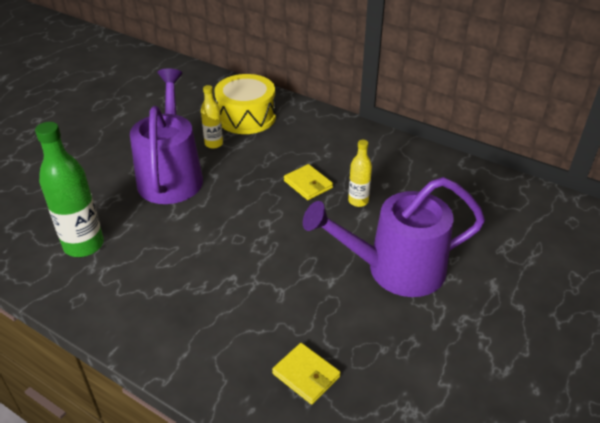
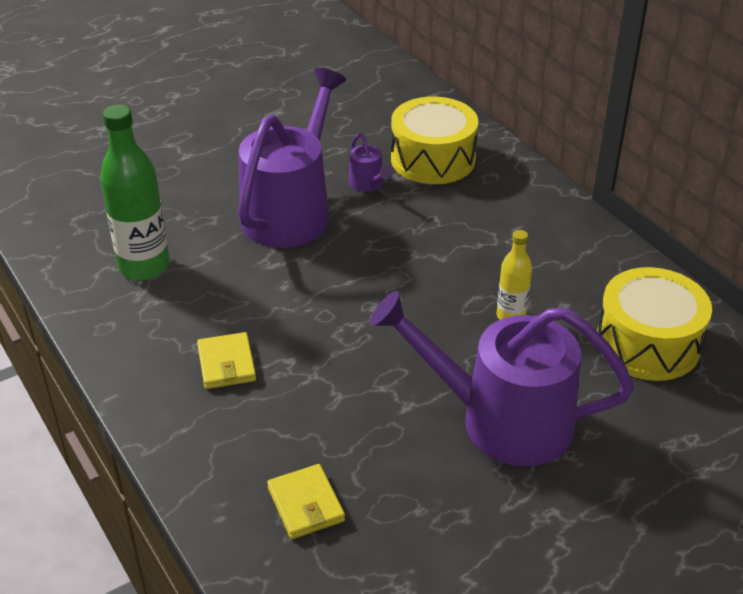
camera: 25 degrees right, 0 degrees up
(214, 144) = (368, 184): yellow bottle -> purple watering can
(308, 184) = (458, 273): yellow wallet -> yellow wallet (226, 364)
(448, 192) = (647, 343): none -> yellow drum

